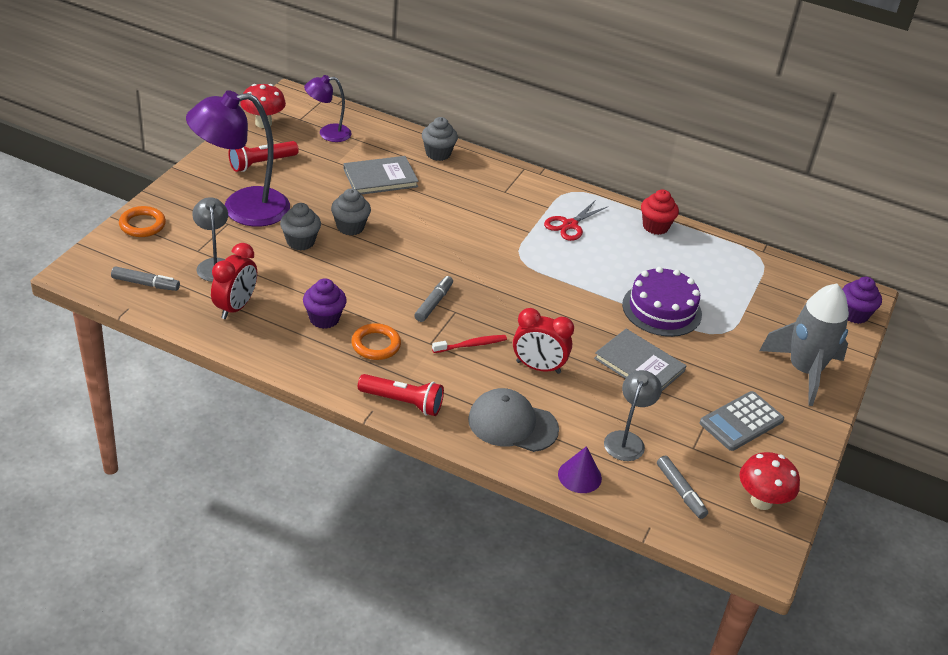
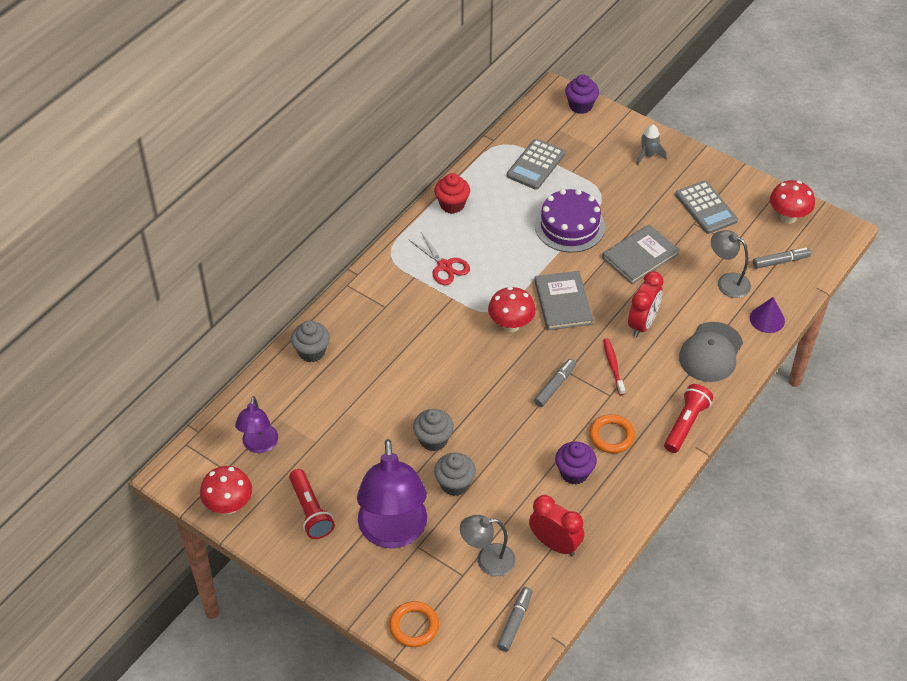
camera: 75 degrees left, 10 degrees up
(380, 178) = (350, 406): grey book -> grey book (562, 302)
(433, 303) = (555, 386): grey marker -> grey marker turned 90 degrees clockwise
(506, 271) = (511, 325): none -> red mushroom
(741, 282) = (536, 165): none -> grey calculator
(804, 371) = (648, 155): grey rocket -> grey rocket, size x0.46

